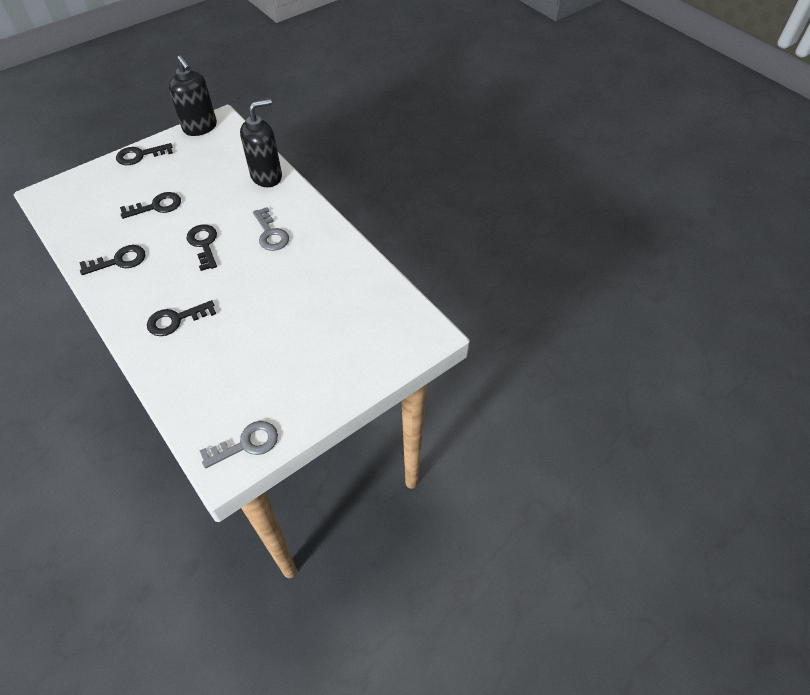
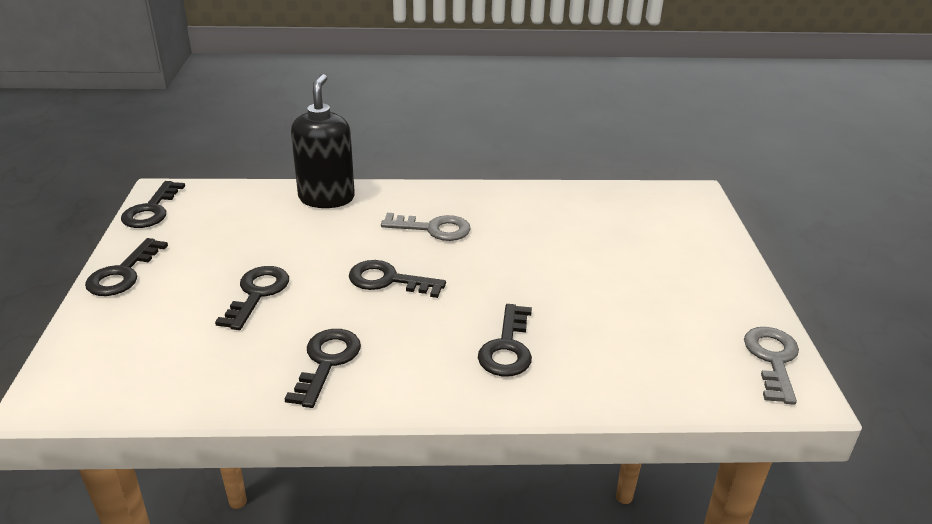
camera: 55 degrees left, 20 degrees down
(200, 127) = (151, 210): black soap dispenser -> black key

